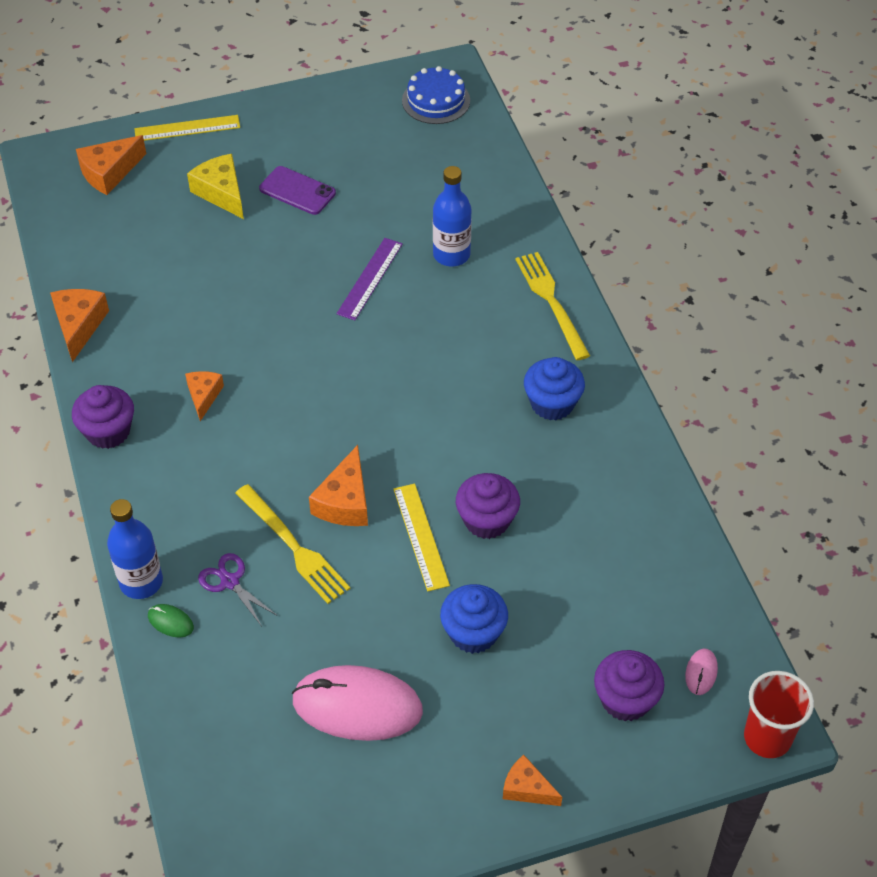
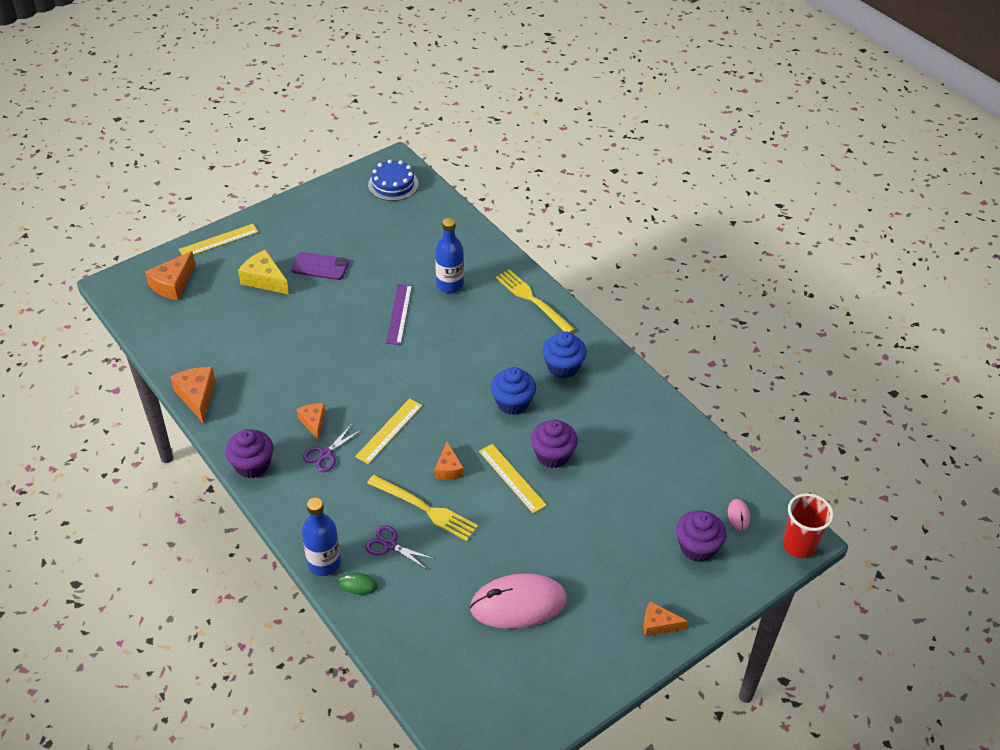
camera: 20 degrees left, 5 degrees down
(201, 442) = (326, 454): none -> purple scissors
(292, 431) = (389, 430): none -> yellow ruler
(345, 501) = (448, 468): orange cheese -> orange cheese, size x0.65
(473, 633) = (576, 532): blue cupcake -> blue cupcake (512, 403)

